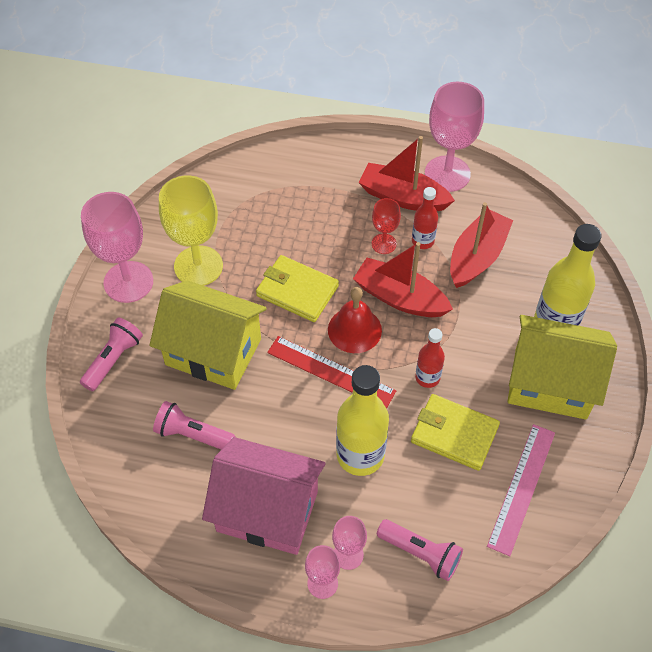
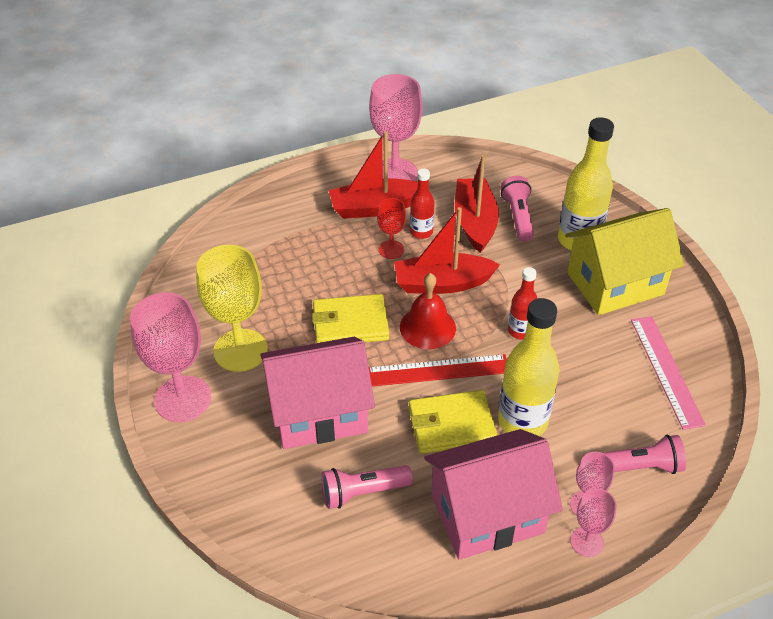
camera: 35 degrees left, 10 degrees down
(114, 359) = (228, 473): pink flashlight -> pink flashlight (518, 217)
(213, 351) = (319, 412): yellow house -> pink house
(454, 434) = (580, 361): yellow wallet -> yellow wallet (451, 425)

